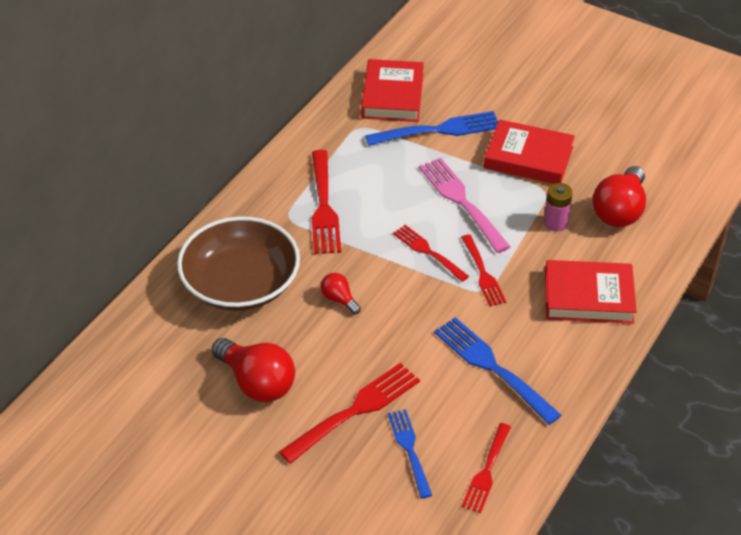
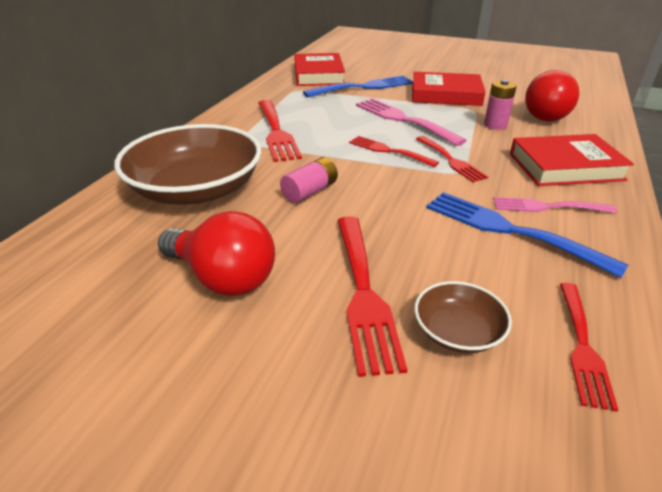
camera: 10 degrees left, 10 degrees down
(339, 299) = (310, 191): red light bulb -> pink battery
(355, 410) = (364, 293): red fork -> red fork turned 135 degrees clockwise
(409, 449) = (458, 331): blue fork -> brown bowl
(539, 346) = (547, 207): none -> pink fork

